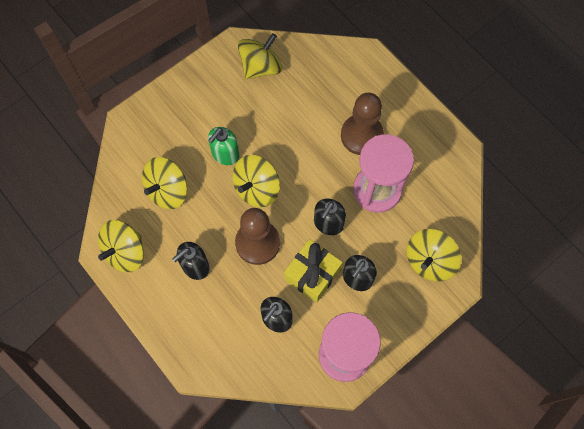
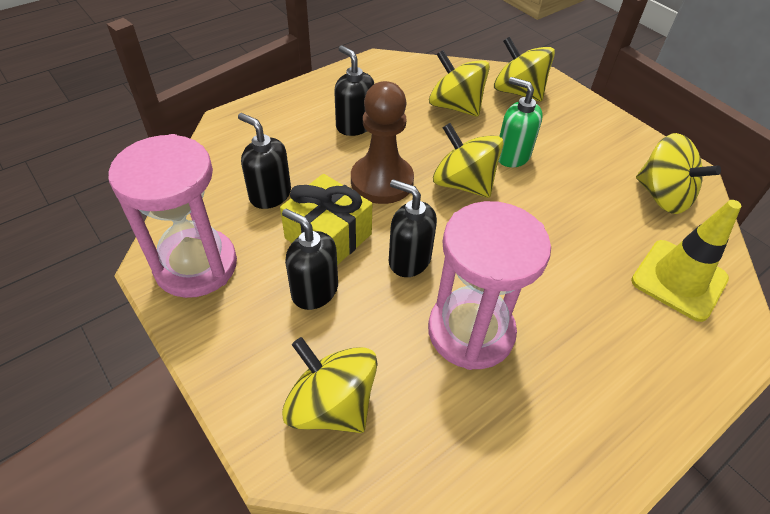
camera: 90 degrees right, 20 degrees down
(125, 252) = (377, 75): yellow spinning top -> yellow spinning top (518, 92)
(330, 75) = (679, 280): none -> yellow traffic cone
(361, 135) = (573, 317): brown pawn -> none

